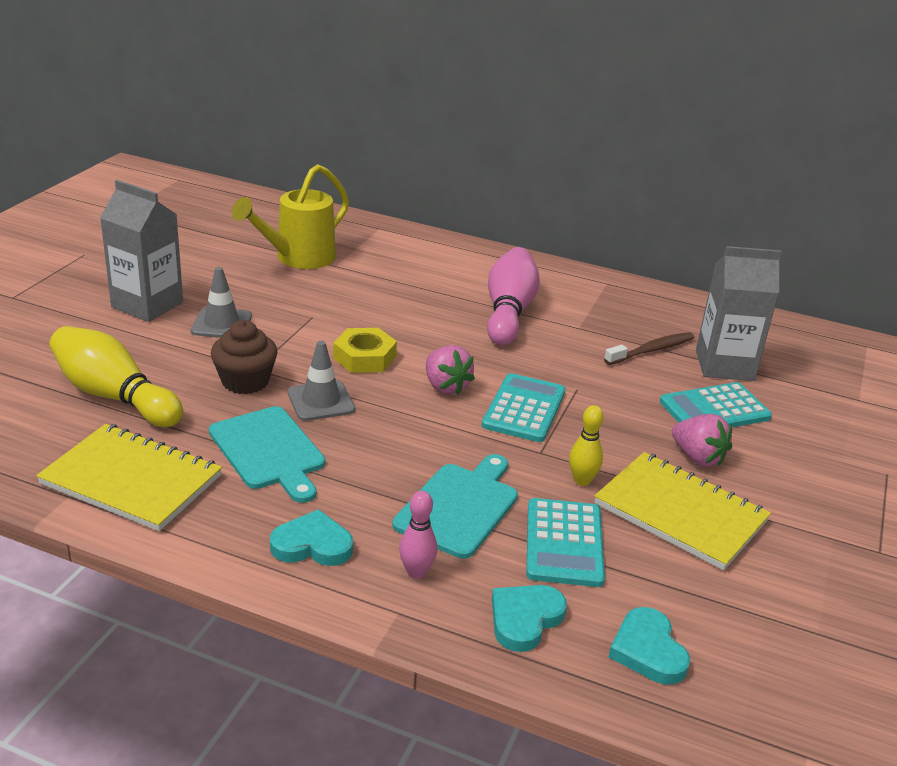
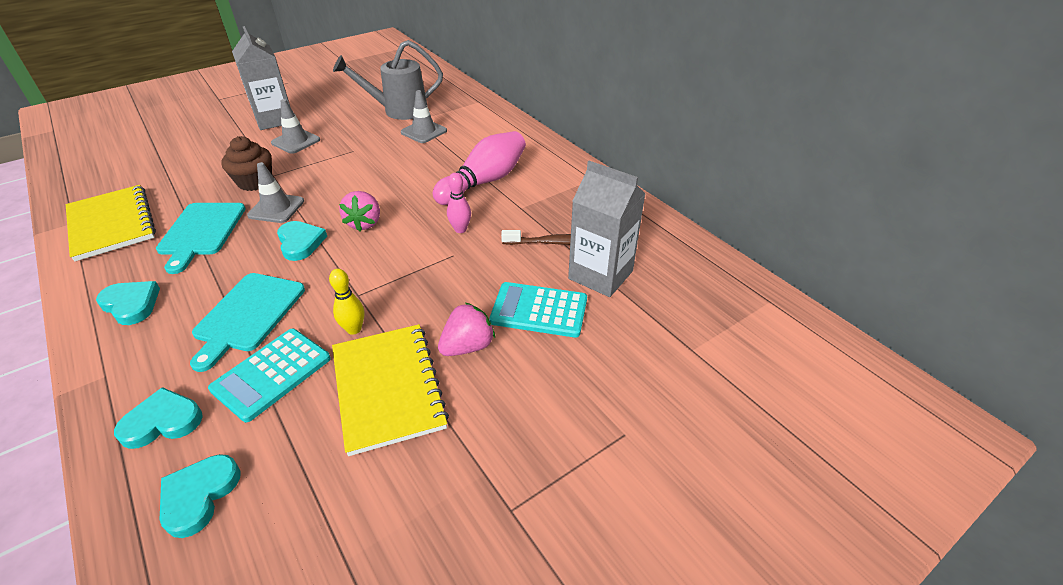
camera: 35 degrees right, 10 degrees up
(114, 396) = (178, 170): yellow bowling pin -> none
(298, 258) = (399, 110): yellow watering can -> grey watering can
(364, 357) = (344, 187): yellow nut -> none
(365, 276) = (424, 131): none -> grey traffic cone
(406, 426) = (300, 243): none -> turquoise heart
(416, 572) = (155, 351): pink bowling pin -> pink bowling pin (460, 229)
(459, 507) = (247, 315): turquoise cutting board -> turquoise cutting board turned 135 degrees clockwise
(524, 409) = (393, 257): turquoise calculator -> none
(698, 457) = (468, 346): pink strawberry -> pink strawberry turned 120 degrees counterclockwise

